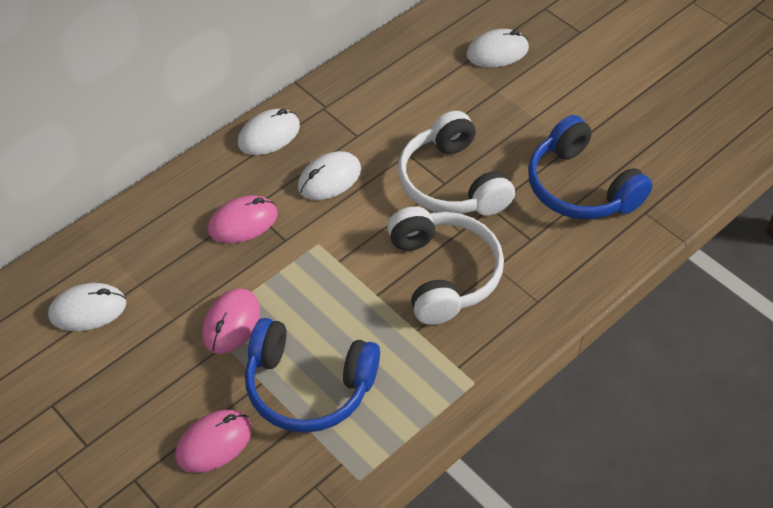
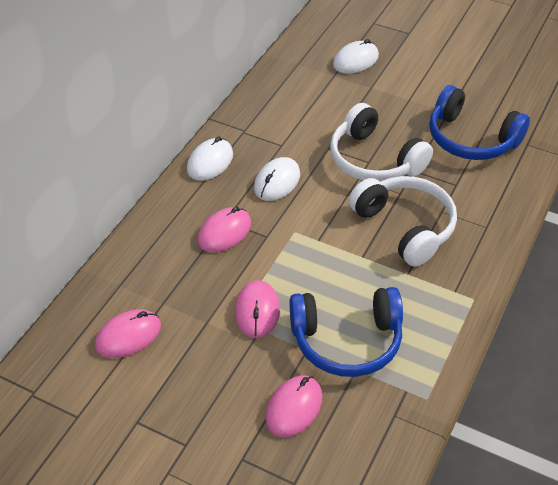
camera: 20 degrees left, 5 degrees down
(88, 310) = (128, 336): white mouse -> pink mouse

